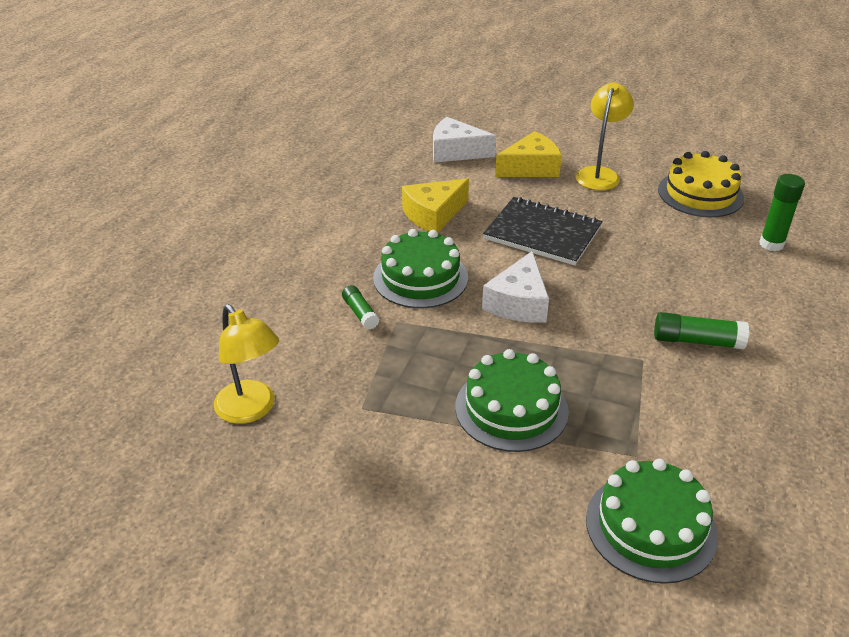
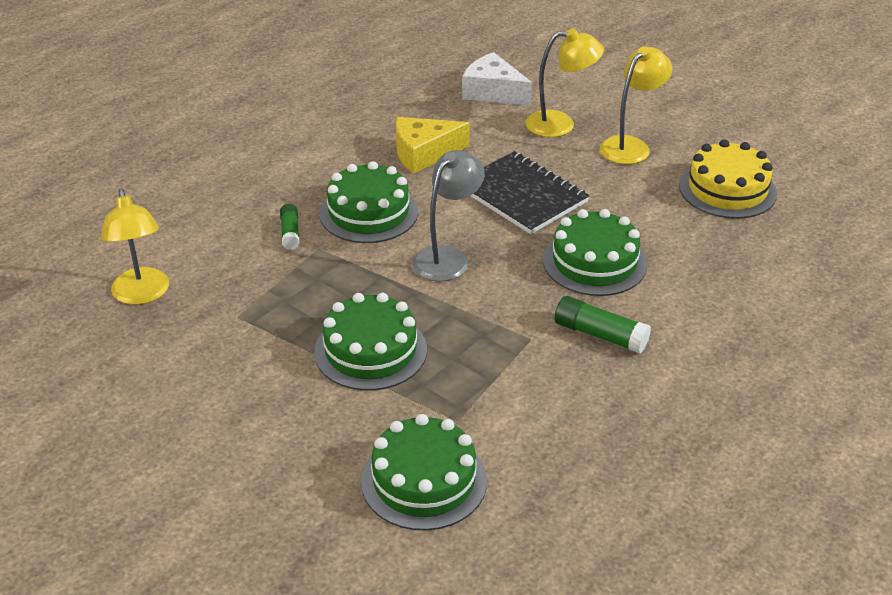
camera: 20 degrees right, 0 degrees up
(518, 303) = (447, 257): white cheese -> grey lamp
(531, 168) = (560, 124): yellow cheese -> yellow lamp
(644, 278) = (594, 262): none -> green cake
(771, 244) = (763, 259): green glue stick -> none

